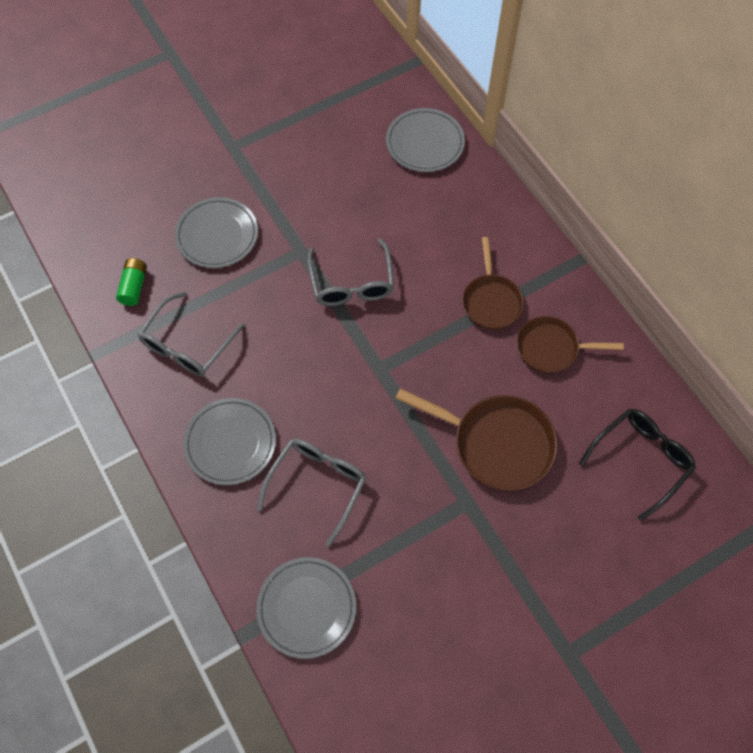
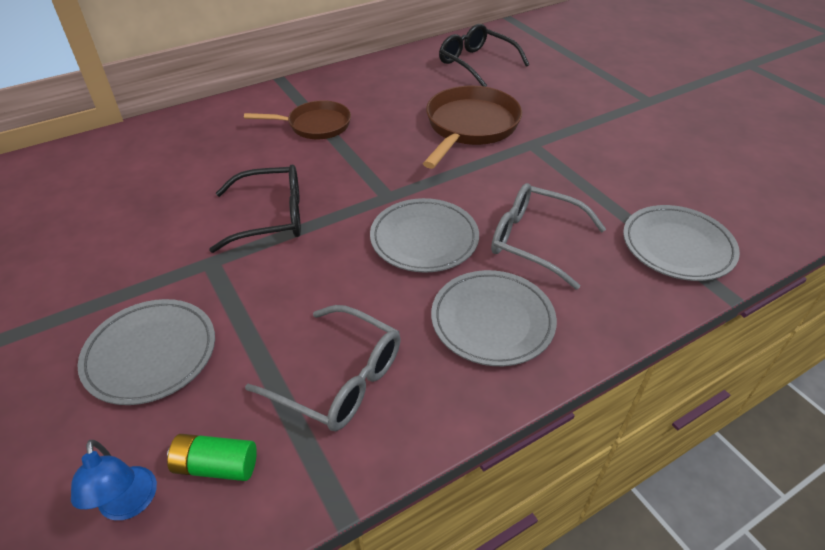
camera: 90 degrees left, 20 degrees down
(116, 251) = (129, 505): none -> blue lamp
(352, 283) = (271, 217): grey glasses -> black glasses
(425, 143) = (92, 162): grey plate -> grey plate (424, 239)
(551, 348) = (371, 96): brown pan -> none

